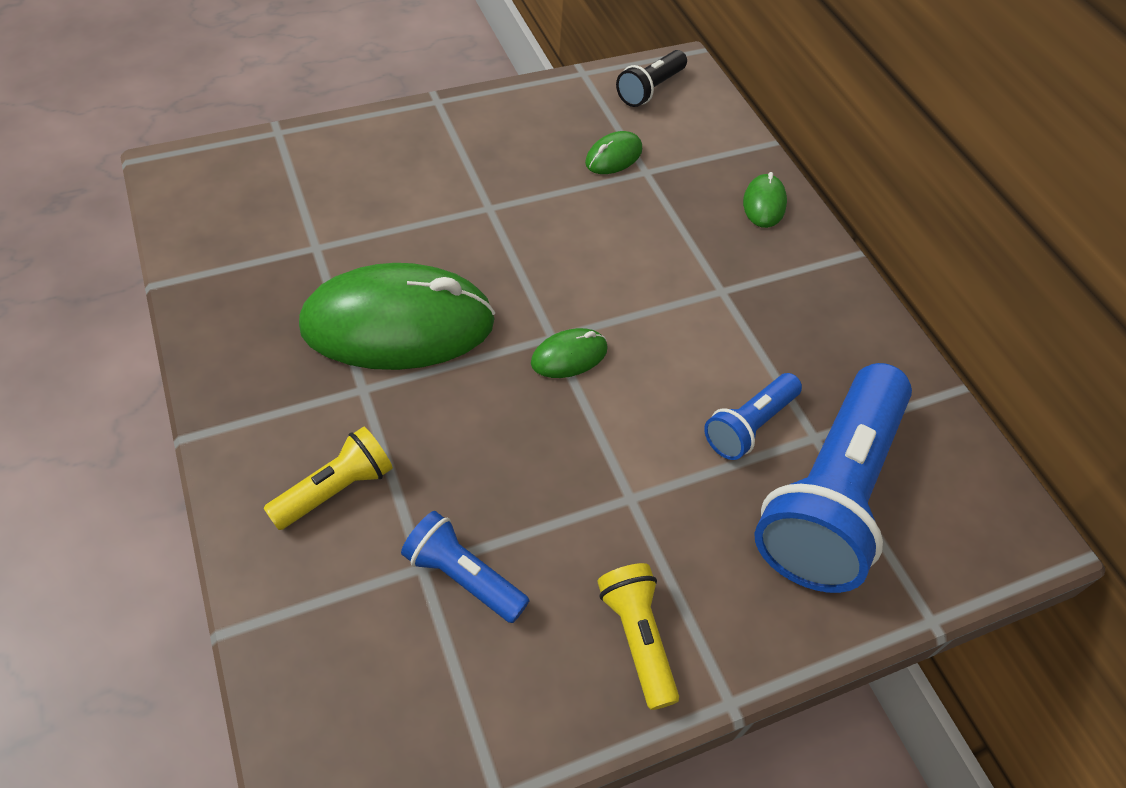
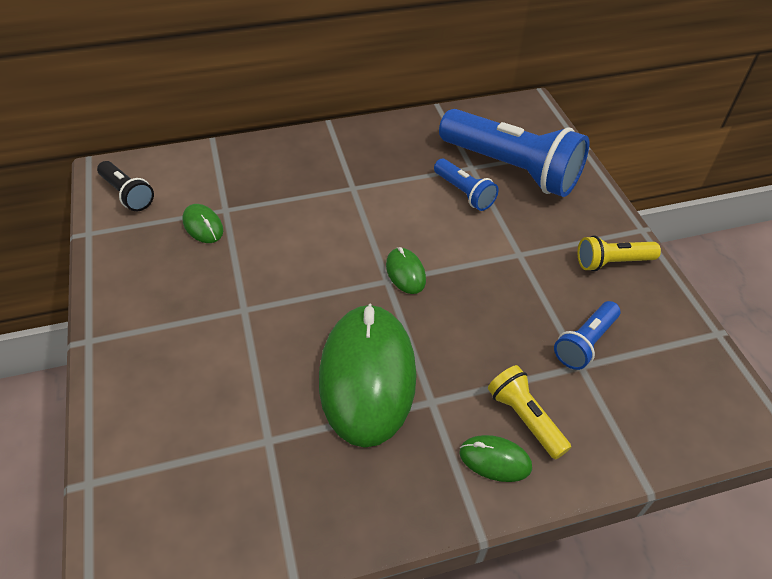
camera: 80 degrees left, 5 degrees down
(764, 204) = (274, 154): green mouse -> green mouse (495, 460)

